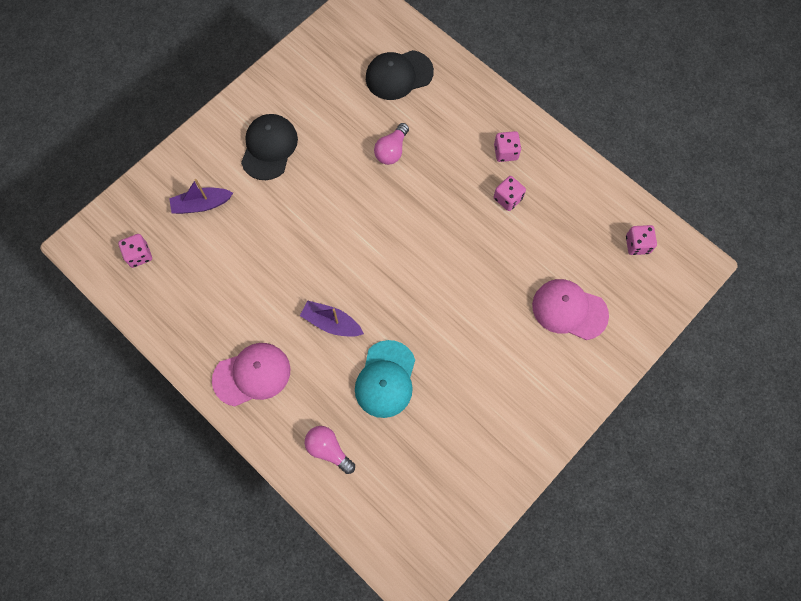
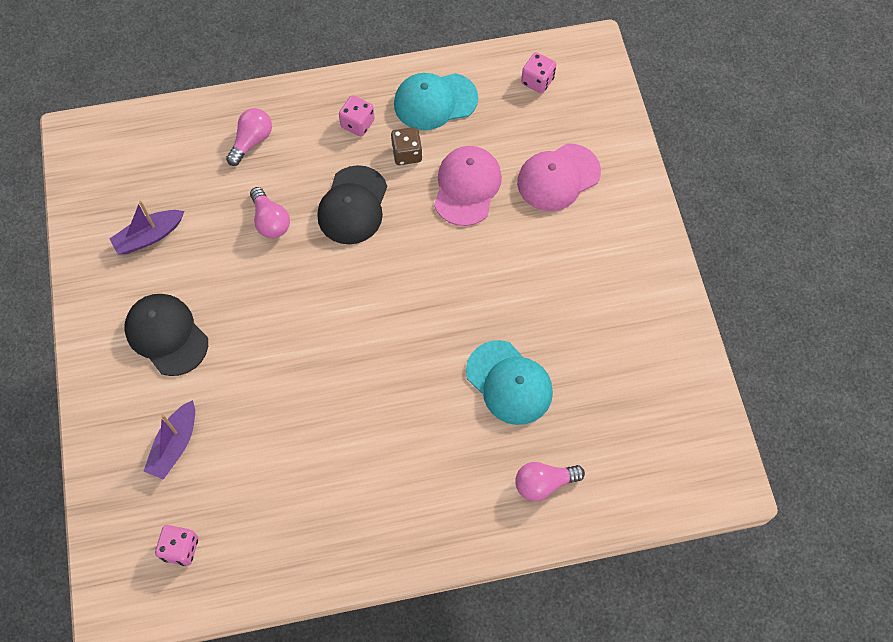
camera: 55 degrees left, 5 degrees down
(252, 375) = (410, 510): pink cap -> pink cap (467, 187)
(331, 323) = (412, 396): purple boat -> purple boat (149, 236)
(399, 75) = (192, 161): black cap -> black cap (353, 205)
(440, 99) = (252, 141): none -> pink light bulb
(508, 198) = (407, 154): pink dice -> brown dice
(563, 188) = (435, 101): none -> turquoise cap

